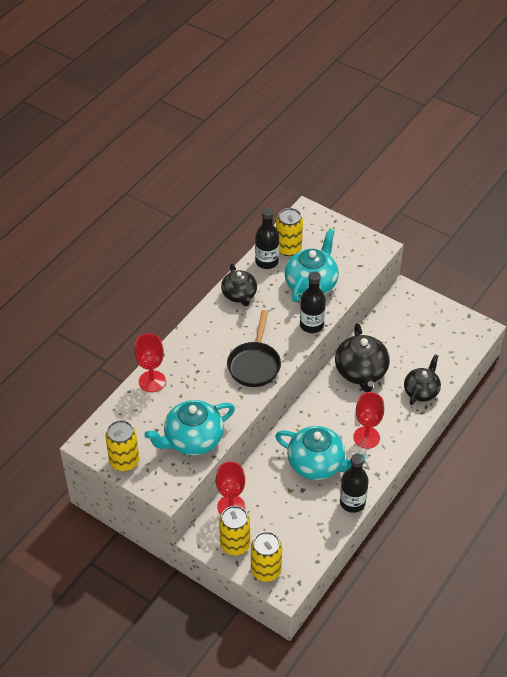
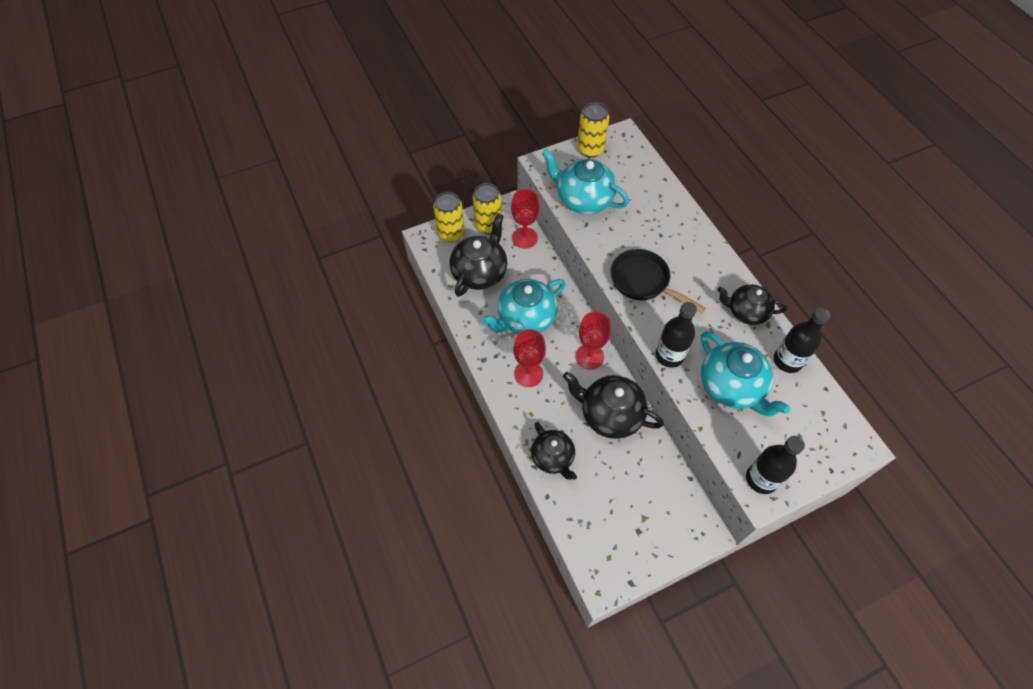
camera: 120 degrees right, 10 degrees up
(152, 381) = (667, 198): red goblet -> red goblet (589, 356)
(192, 440) = (583, 199): turquoise teapot -> turquoise teapot turned 60 degrees counterclockwise
(288, 248) = (800, 393): yellow can -> none
(294, 522) = (480, 272): none -> black teapot
(352, 502) = (468, 324): black bottle -> black bottle (761, 479)

